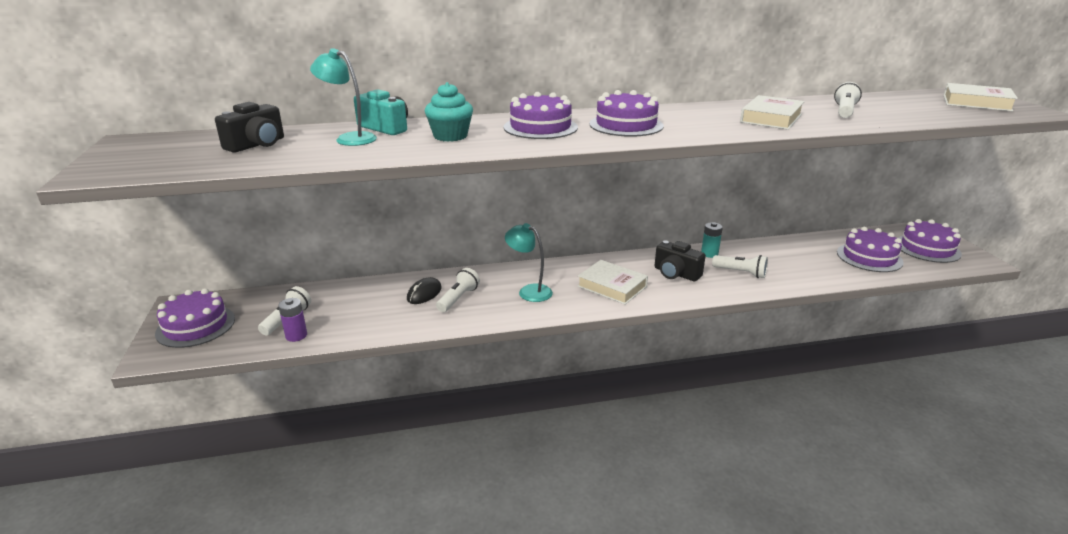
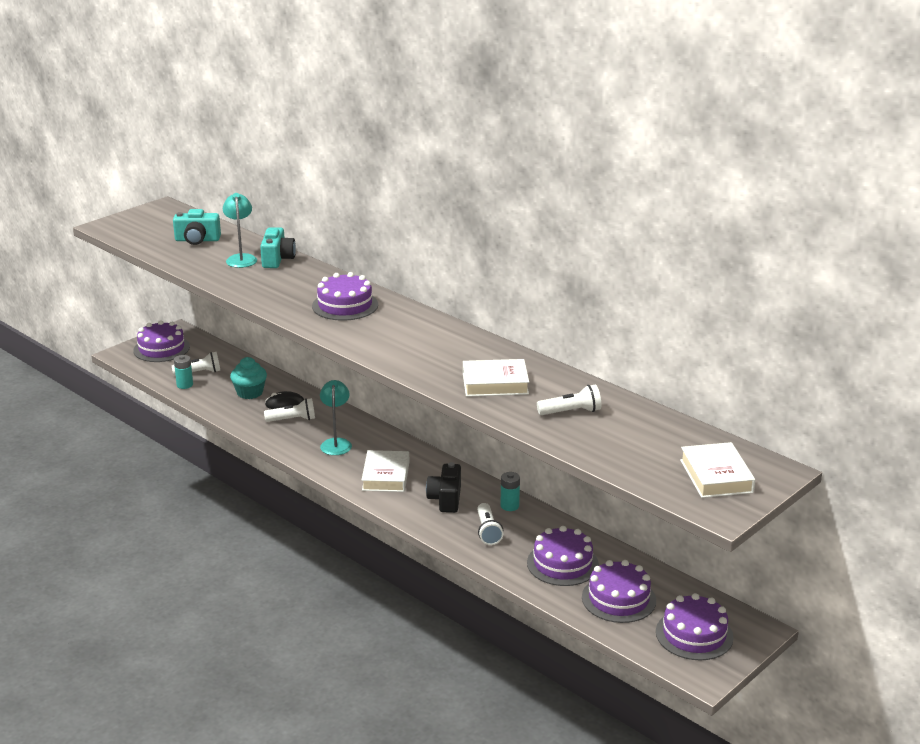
camera: 55 degrees right, 0 degrees up
(257, 145) = (197, 240): black camera -> turquoise camera
(296, 336) = (185, 385): purple battery -> turquoise battery
(450, 136) = (285, 284): turquoise cupcake -> turquoise cupcake (250, 393)
(626, 125) = (392, 332): purple cake -> purple cake (562, 564)

